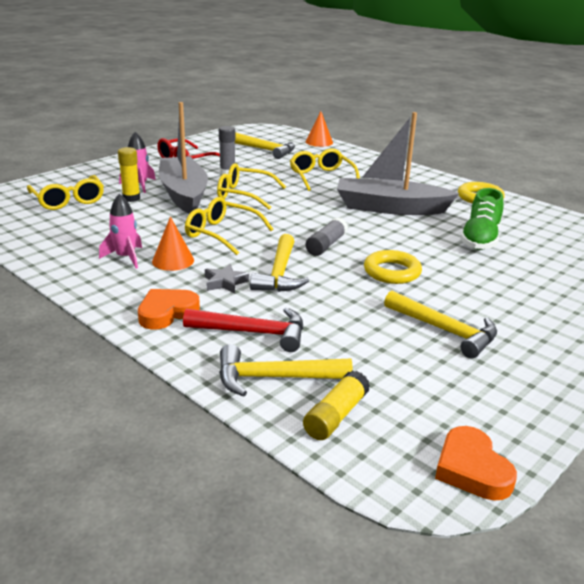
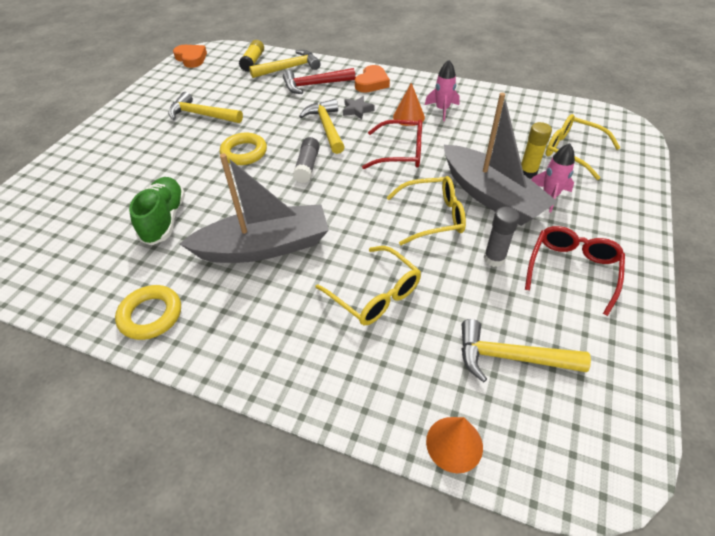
camera: 160 degrees right, 20 degrees up
(222, 234) = (400, 153): yellow glasses -> red glasses

